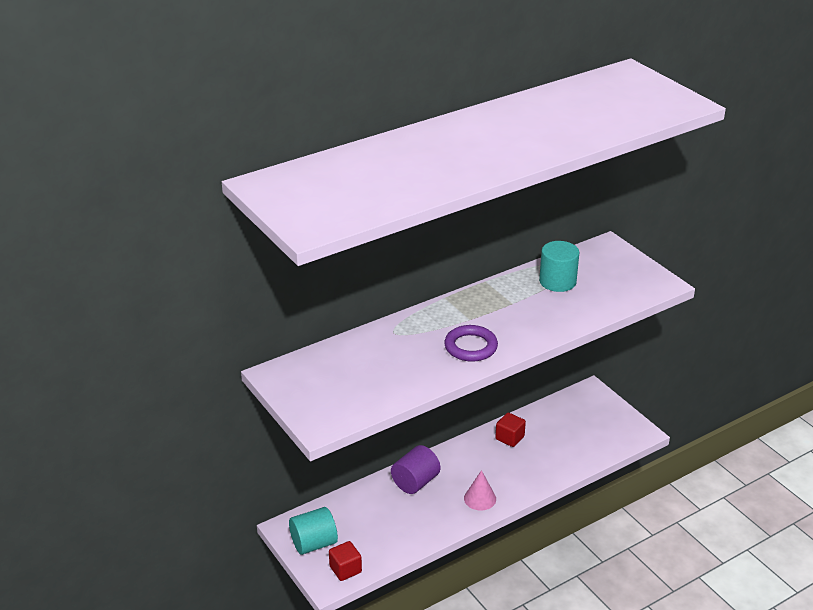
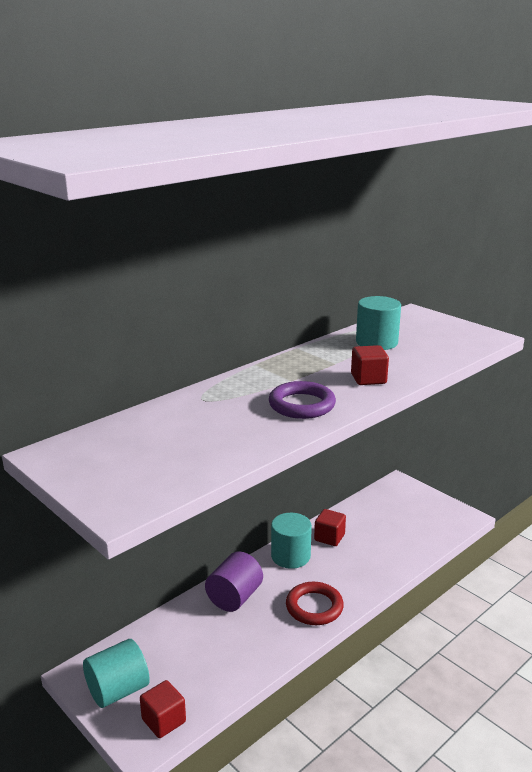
camera: 10 degrees left, 10 degrees down
(471, 451) = (290, 556): none -> turquoise cylinder
(480, 498) = (314, 607): pink cone -> red ring
(534, 324) = (368, 379): none -> red cube

